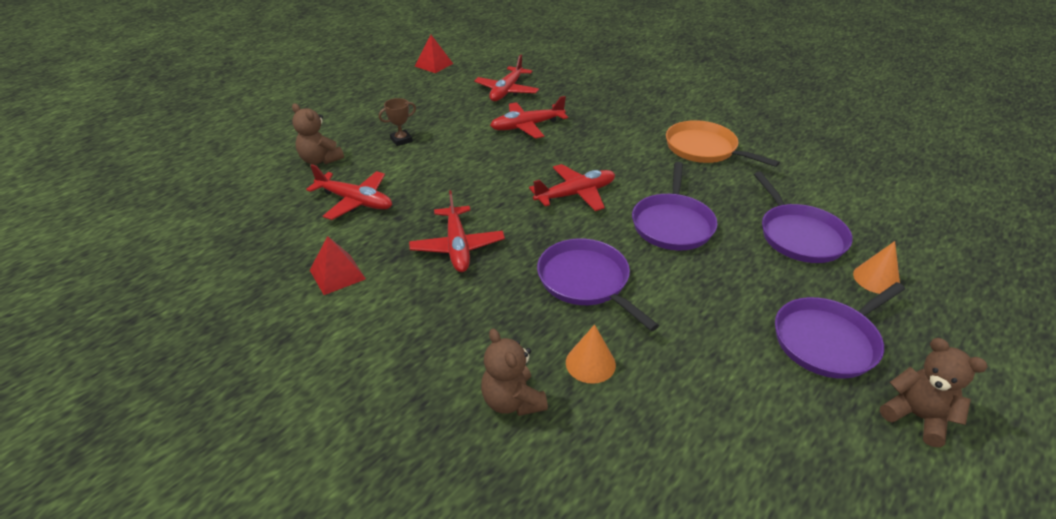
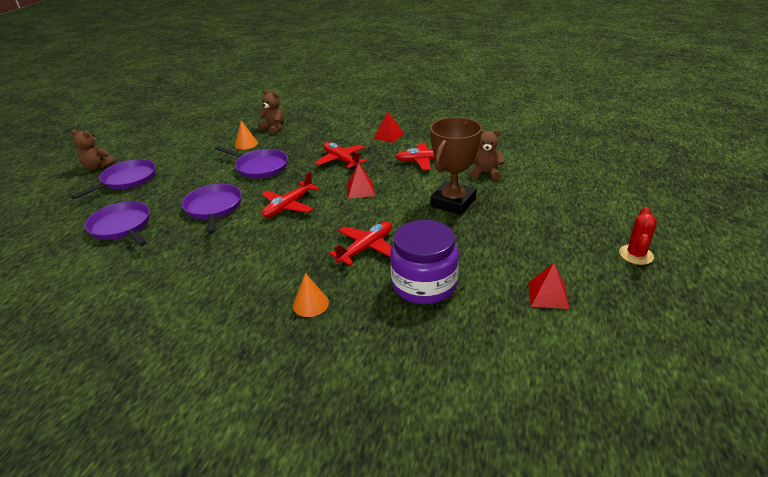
camera: 155 degrees right, 5 degrees down
(339, 65) = (636, 255): none -> red cactus
(401, 140) = (453, 202): brown trophy -> brown trophy, size x2.34
(477, 187) = (360, 190): none -> red pyramid
(506, 91) = (424, 284): red plane -> purple jar
(704, 149) = (188, 279): orange pan -> none
(876, 279) = (80, 215): orange cone -> orange cone (310, 304)

